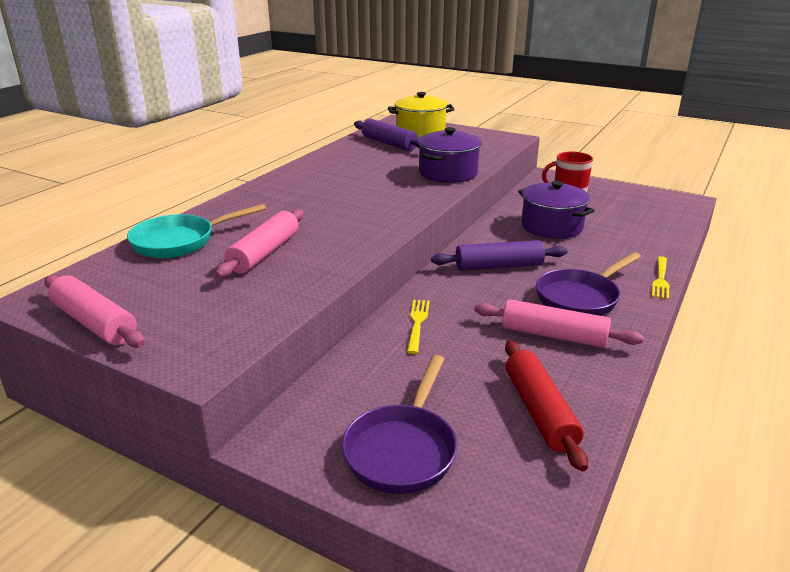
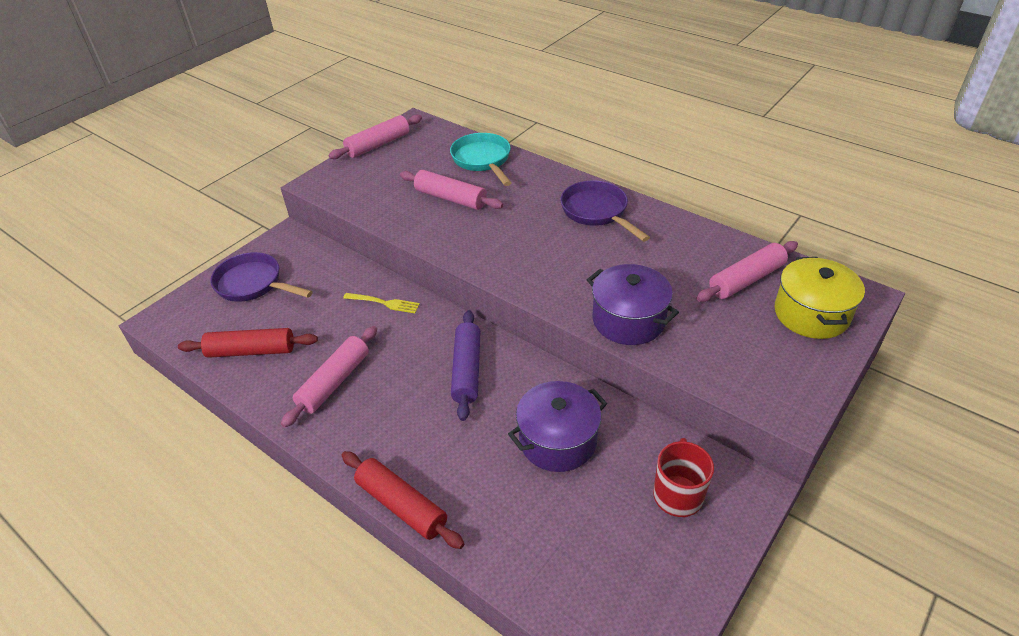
camera: 100 degrees right, 15 degrees up
(389, 143) = (746, 280): purple rolling pin -> pink rolling pin
(580, 297) = (387, 419): purple pan -> purple pan (597, 212)
(660, 279) = (401, 505): yellow fork -> red rolling pin

